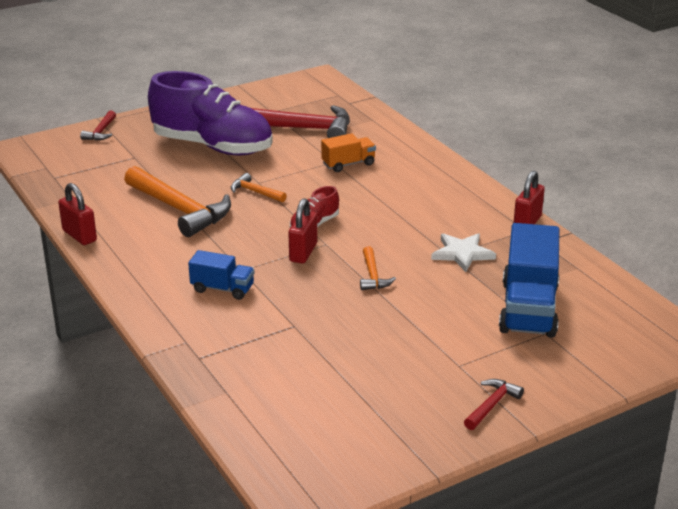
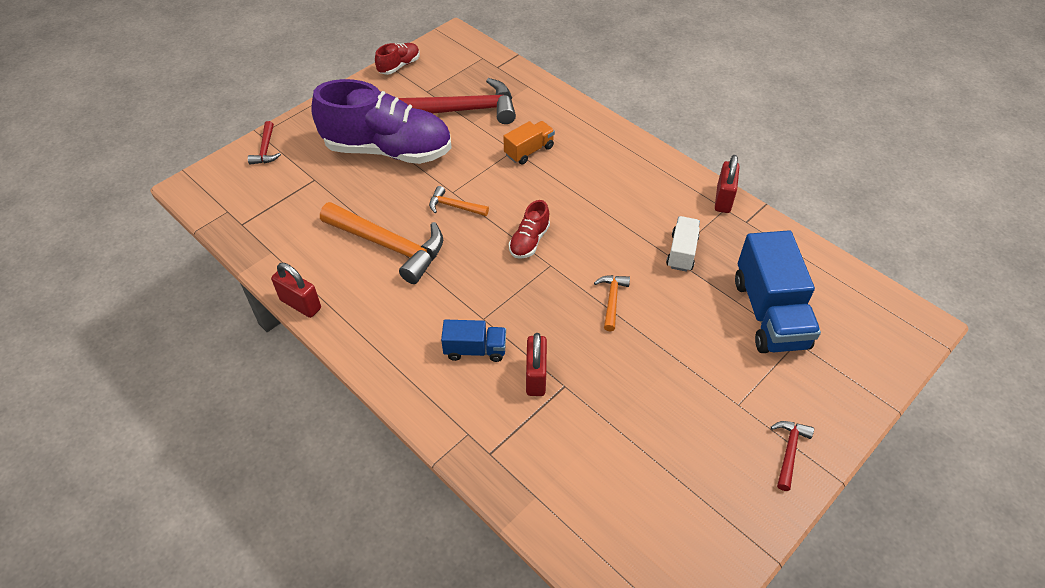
camera: 15 degrees left, 20 degrees up
(254, 91) = (399, 66): none -> red shoe
(303, 252) = (533, 281): red padlock -> red padlock (536, 377)
(373, 276) = (612, 300): orange hammer -> orange hammer turned 150 degrees counterclockwise
(462, 254) = (682, 252): white star -> white truck

